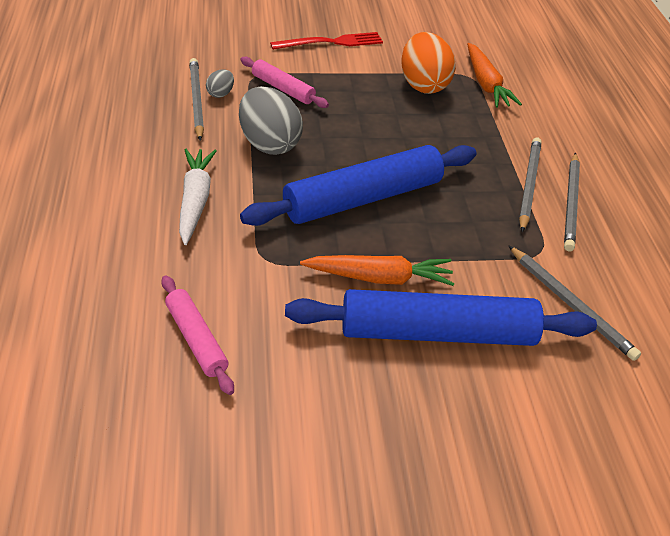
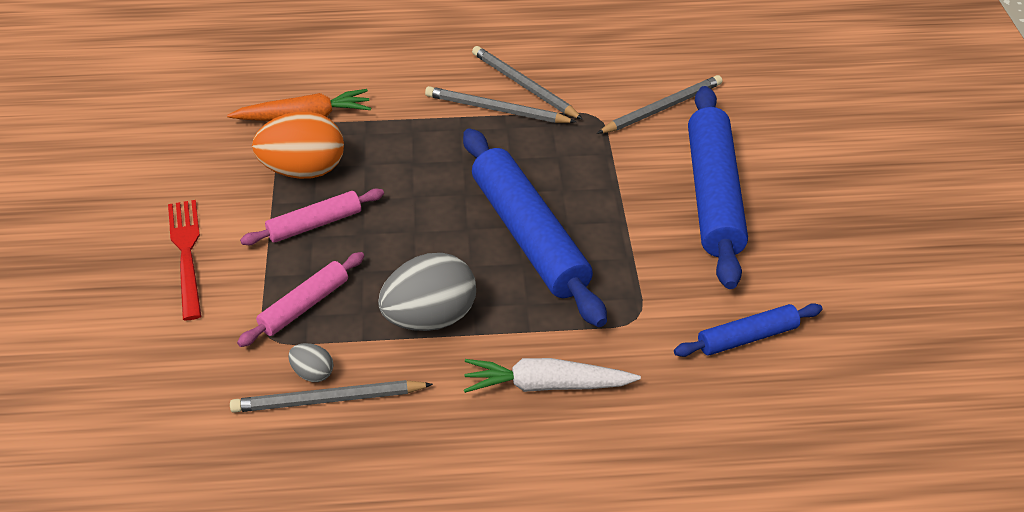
camera: 85 degrees left, 0 degrees up
(196, 339) = (759, 368): pink rolling pin -> pink rolling pin (314, 224)
(236, 335) = (747, 337): none -> blue rolling pin
(380, 277) = (650, 229): orange carrot -> none
(571, 203) = (524, 86): grey pencil -> grey pencil turned 150 degrees counterclockwise

